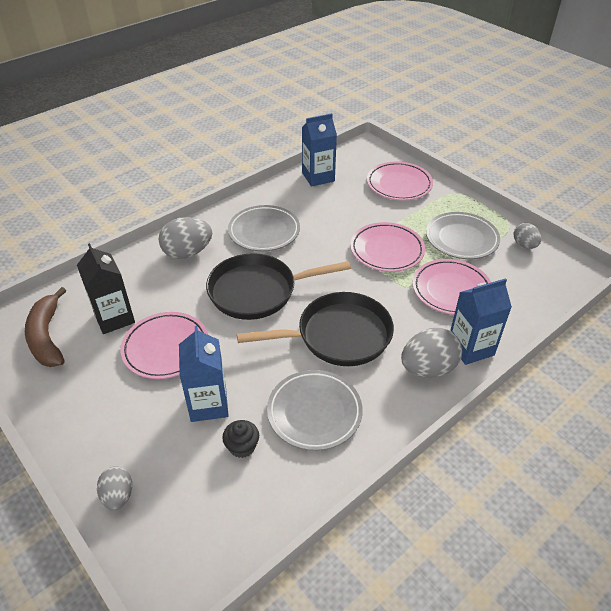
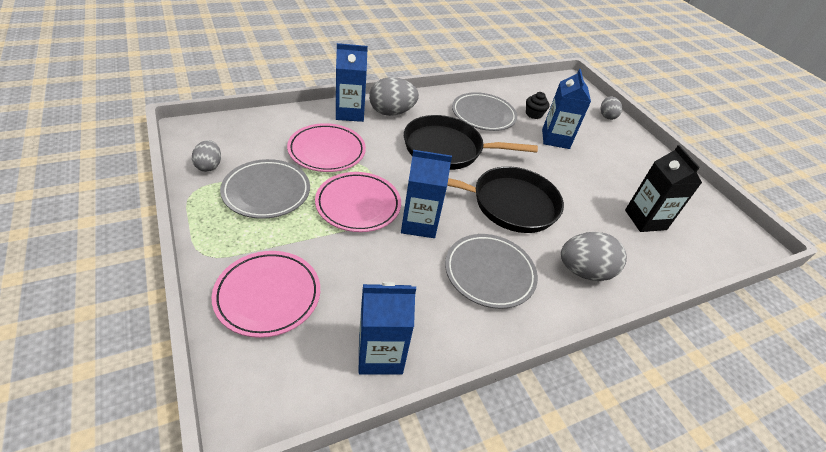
camera: 170 degrees left, 0 degrees up
(47, 337) = (701, 221): brown banana -> none
(166, 348) = (592, 182): pink plate -> none
(331, 250) = (419, 223): none -> blue carton

